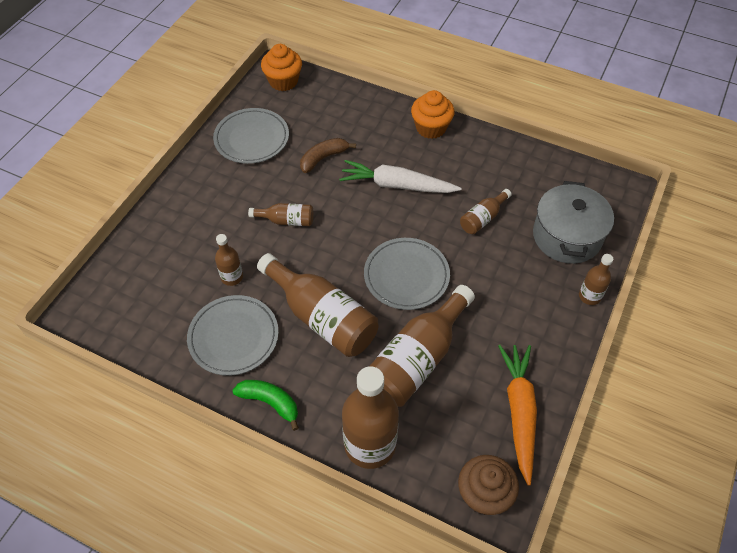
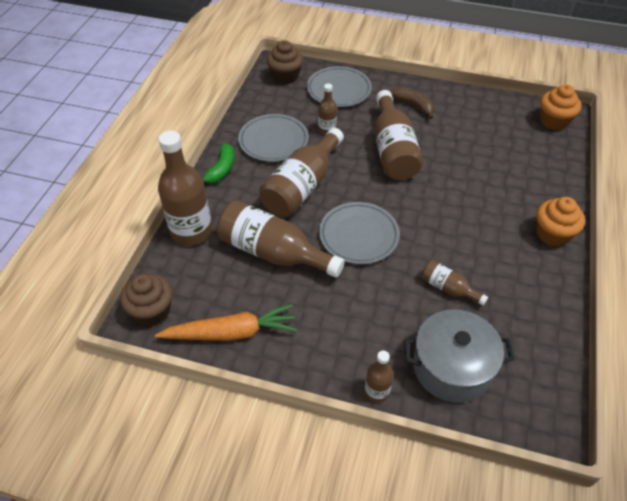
camera: 80 degrees right, 5 degrees down
(107, 307) = (285, 76): none -> brown cupcake
(252, 139) = (473, 114): grey plate -> grey plate (339, 90)
(286, 220) = (393, 150): brown bottle -> brown bottle, size x2.01
(323, 158) = (472, 161): brown banana -> brown banana (413, 106)
(397, 185) = (463, 216): white carrot -> none

